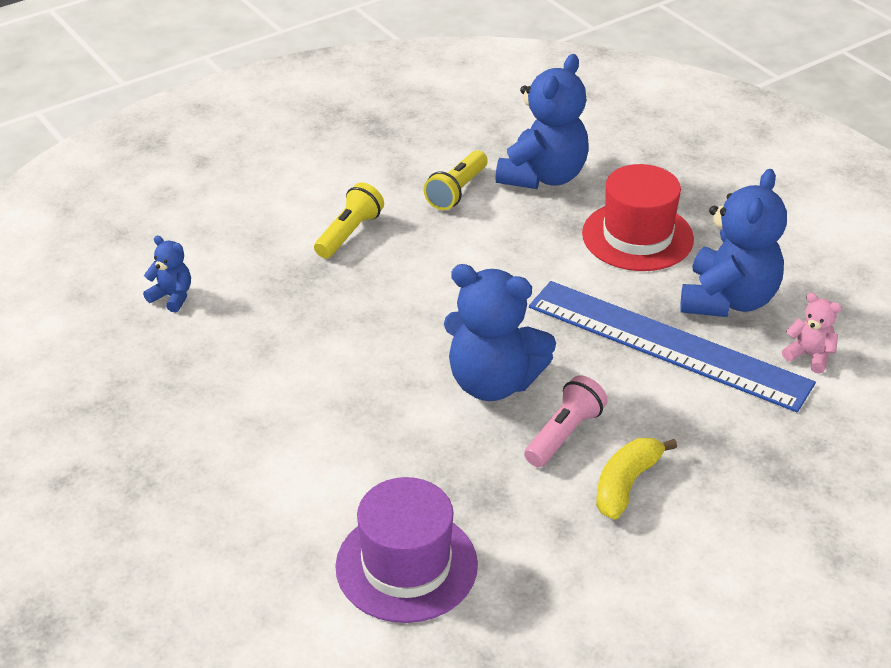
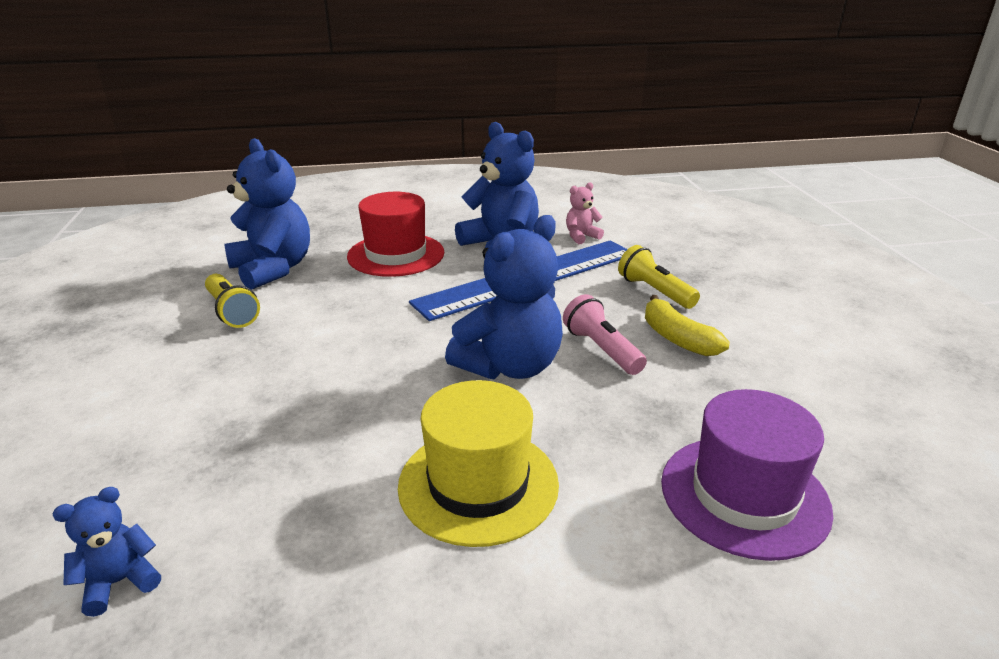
camera: 65 degrees left, 10 degrees down
(333, 413) = (478, 484): none -> yellow hat
(349, 233) = (203, 390): yellow flashlight -> yellow flashlight (654, 291)

